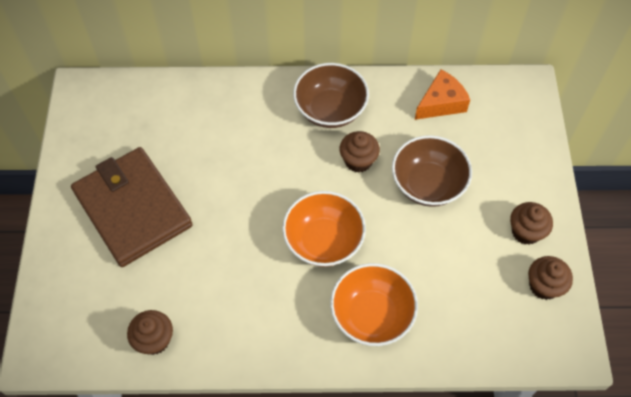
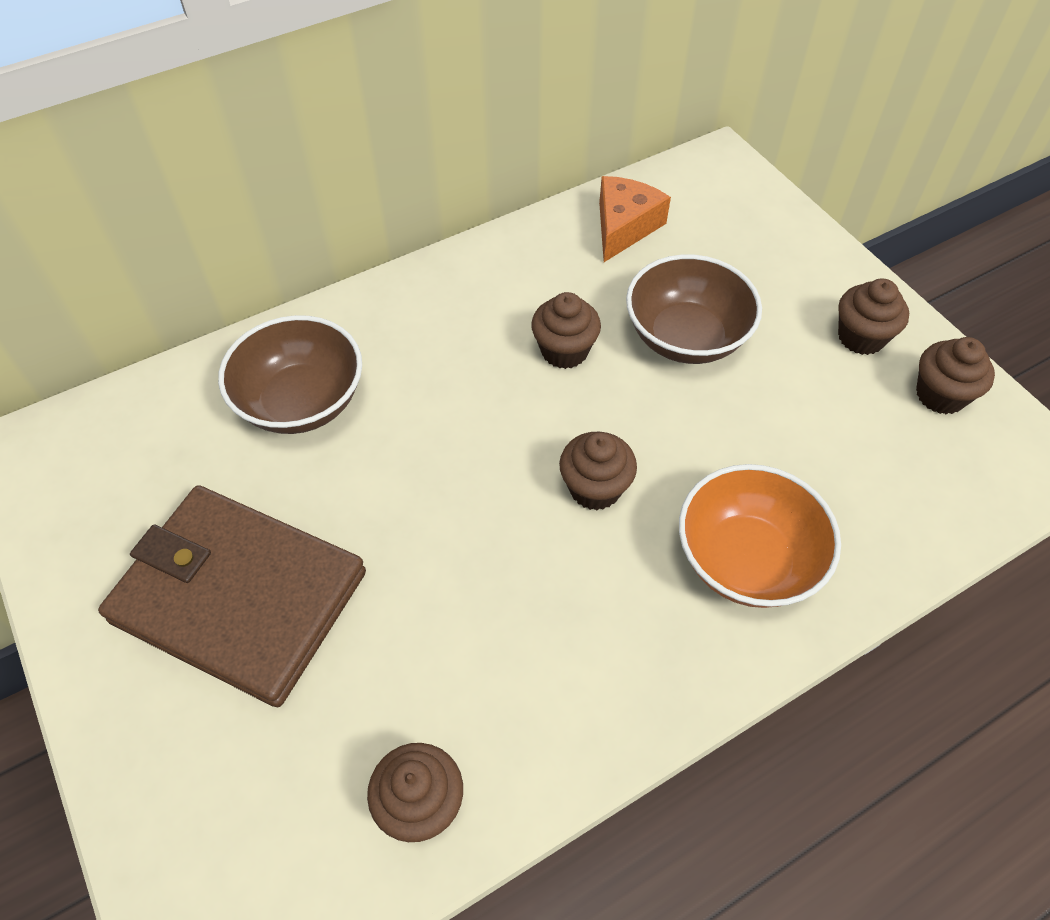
camera: 30 degrees left, 5 degrees down
(323, 241) = (595, 488): orange bowl -> brown cupcake
(330, 110) = (473, 301): brown bowl -> brown bowl (302, 402)

